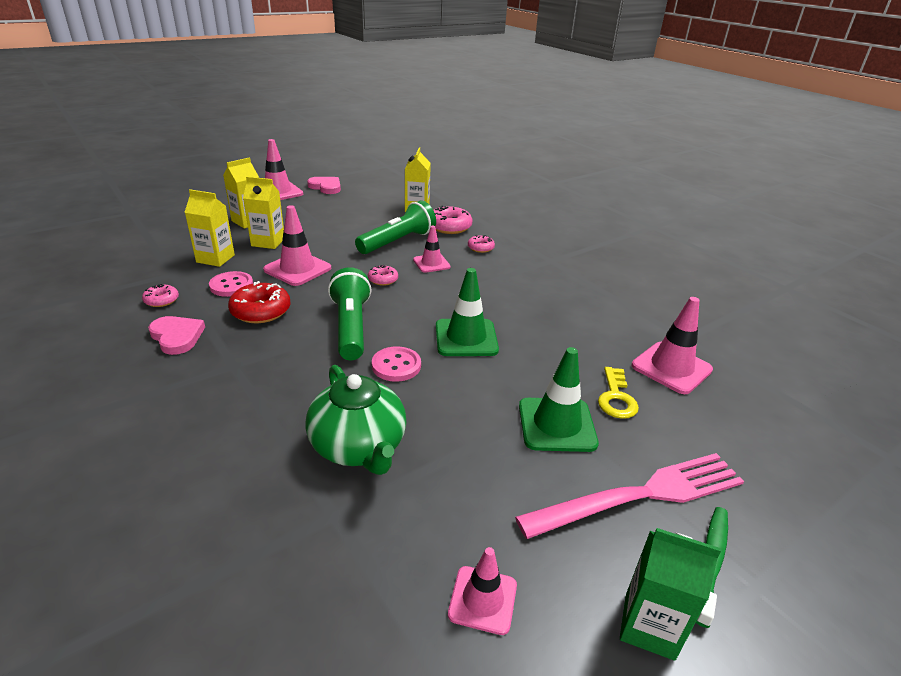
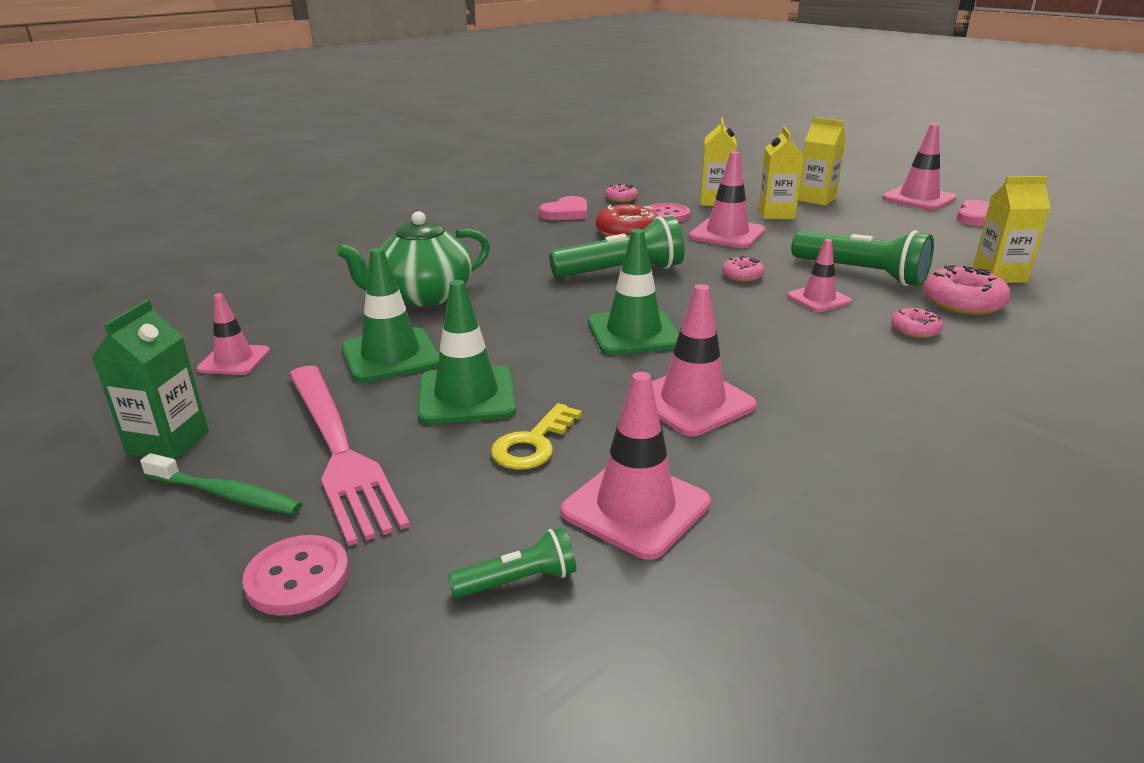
camera: 85 degrees right, 5 degrees down
(396, 365) = (556, 299): pink button -> pink button (297, 578)
(486, 469) = (391, 355): none -> green traffic cone
(562, 331) = (692, 402): none -> pink traffic cone
(616, 398) = (533, 443): yellow key -> yellow key turned 60 degrees counterclockwise
(744, 414) = (518, 581): none -> green flashlight

